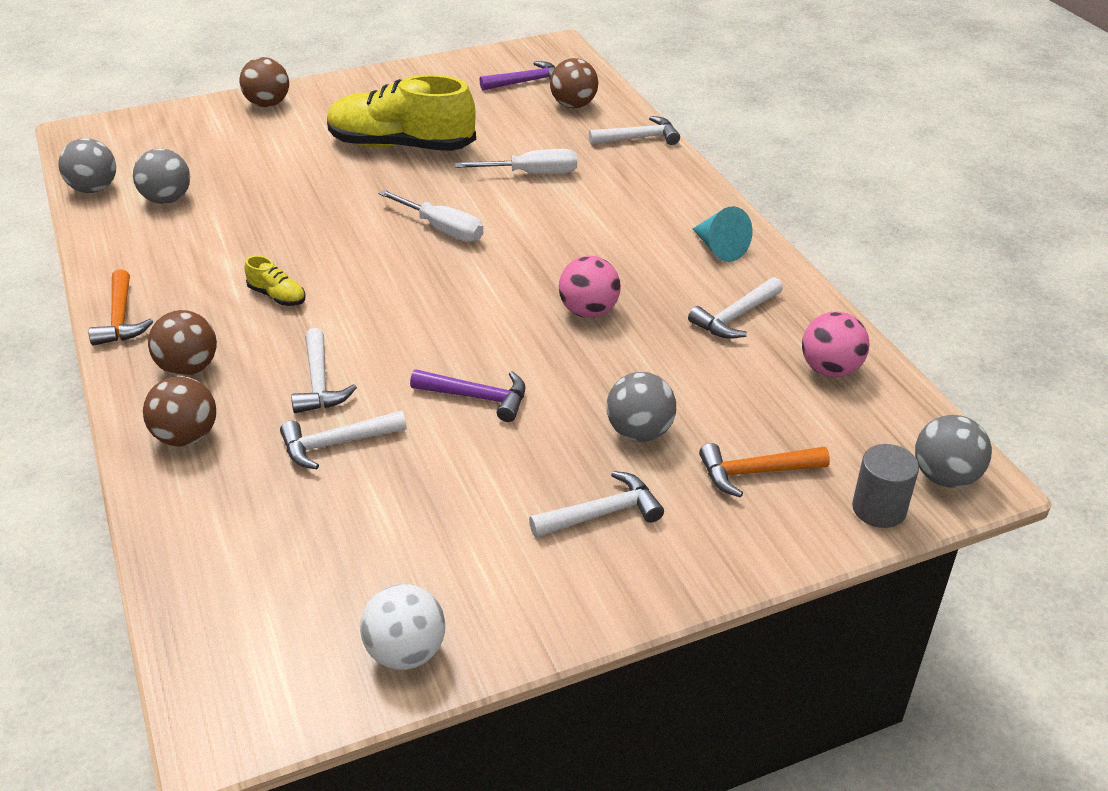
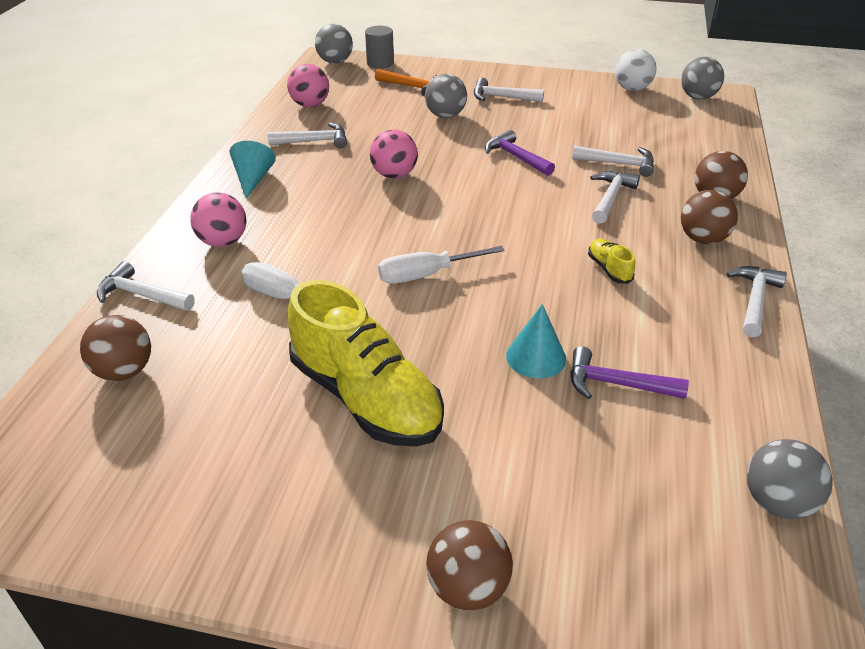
camera: 145 degrees left, 0 degrees up
(121, 319) = (754, 300): orange hammer -> white hammer
(167, 199) = (682, 436): grey ball -> grey ball (698, 97)
(300, 206) = (536, 357): none -> turquoise cone
(442, 229) = (426, 275): white screwdriver -> white screwdriver turned 90 degrees counterclockwise
(526, 82) = (109, 443): purple hammer -> purple hammer (616, 384)
(646, 189) = (223, 242): none -> pink ball

